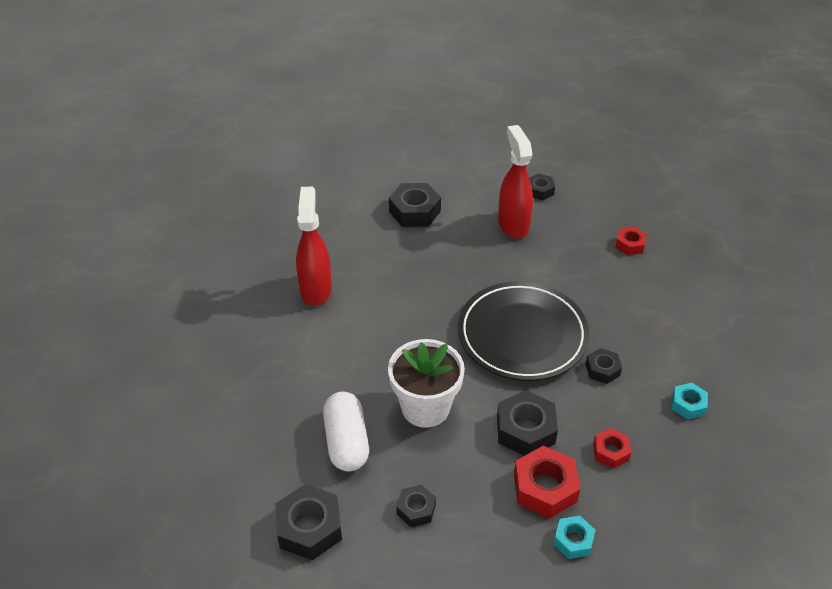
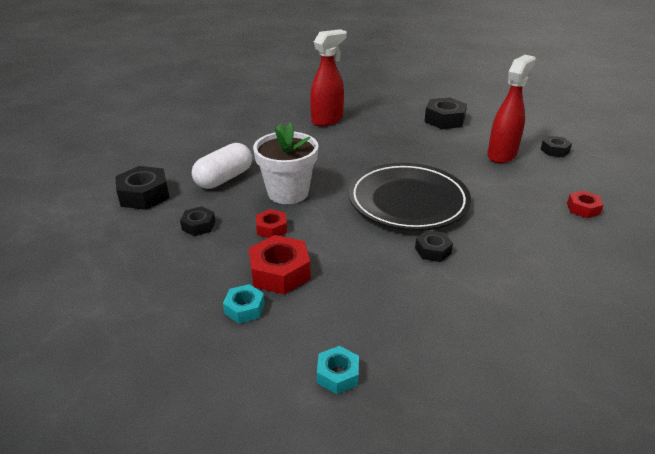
camera: 50 degrees right, 10 degrees down
(525, 430) = (323, 240): black nut -> none
(610, 452) = (356, 290): red nut -> red nut (271, 228)
(688, 404) = (466, 313): turquoise nut -> turquoise nut (338, 374)

